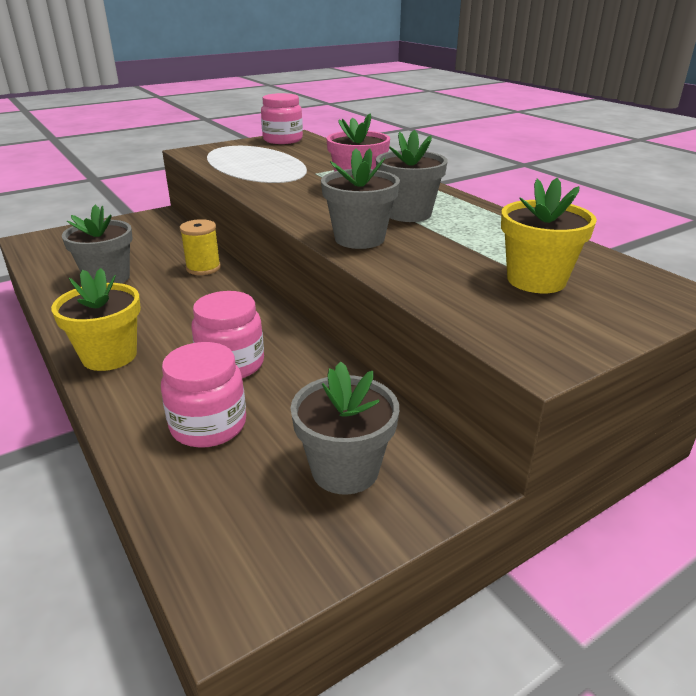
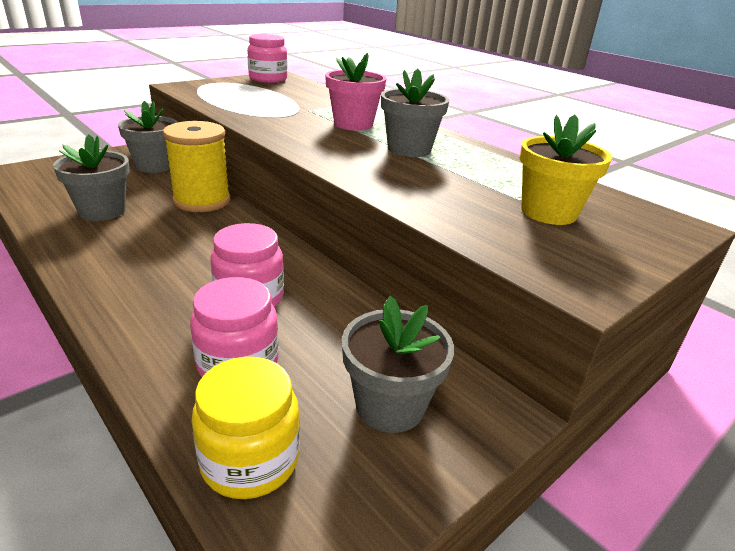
camera: 10 degrees left, 0 degrees up
(109, 356) = (117, 292): yellow flower pot -> none
(203, 268) = (202, 201): yellow spool -> yellow spool, size x1.62
(203, 510) = (250, 460): none -> yellow jar
(359, 239) = (370, 172): grey flower pot -> grey flower pot (155, 166)

